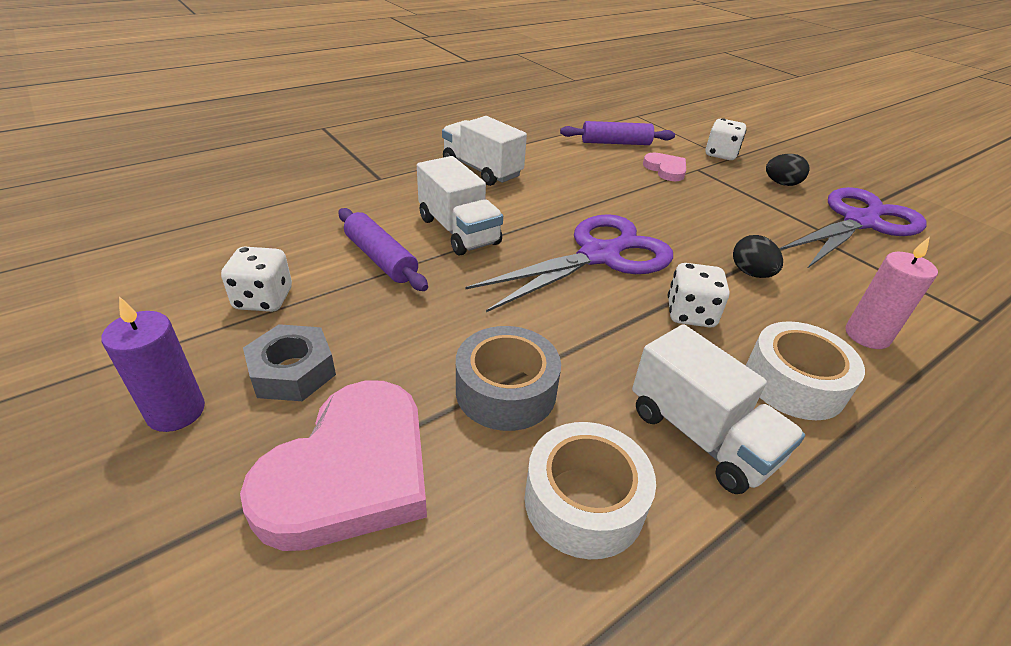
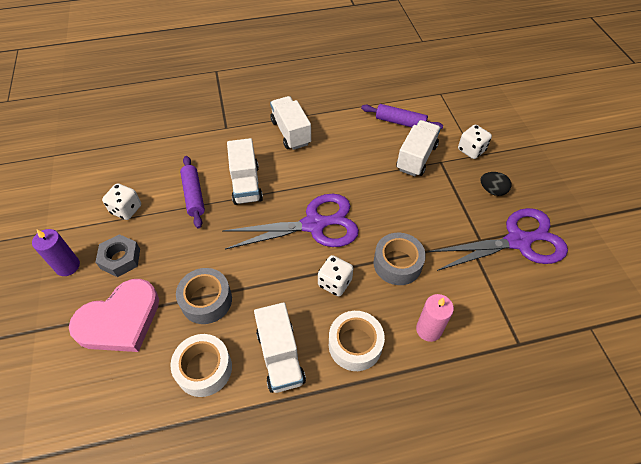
camera: 25 degrees right, 15 degrees up
(666, 169) = (416, 157): pink heart -> white truck
(751, 273) = (397, 264): black egg -> grey tape

